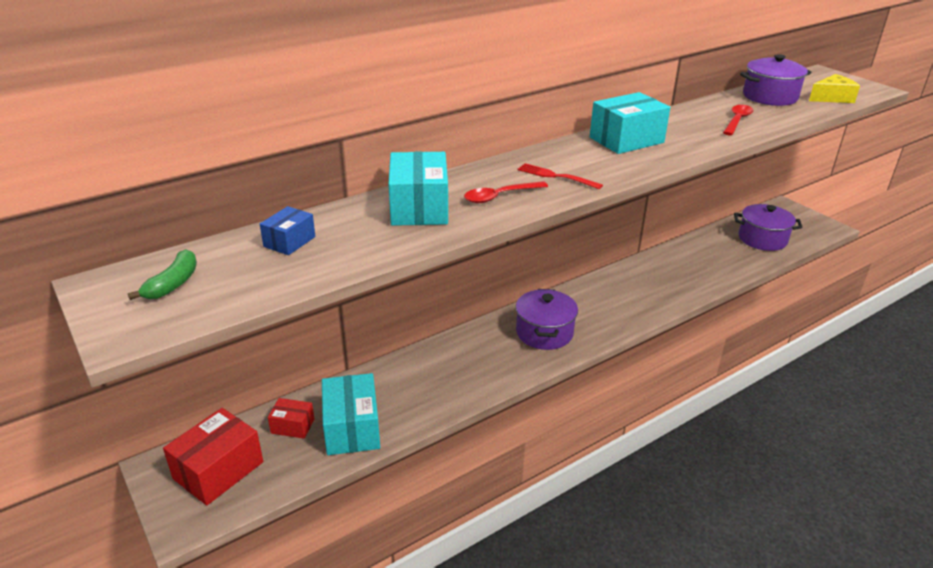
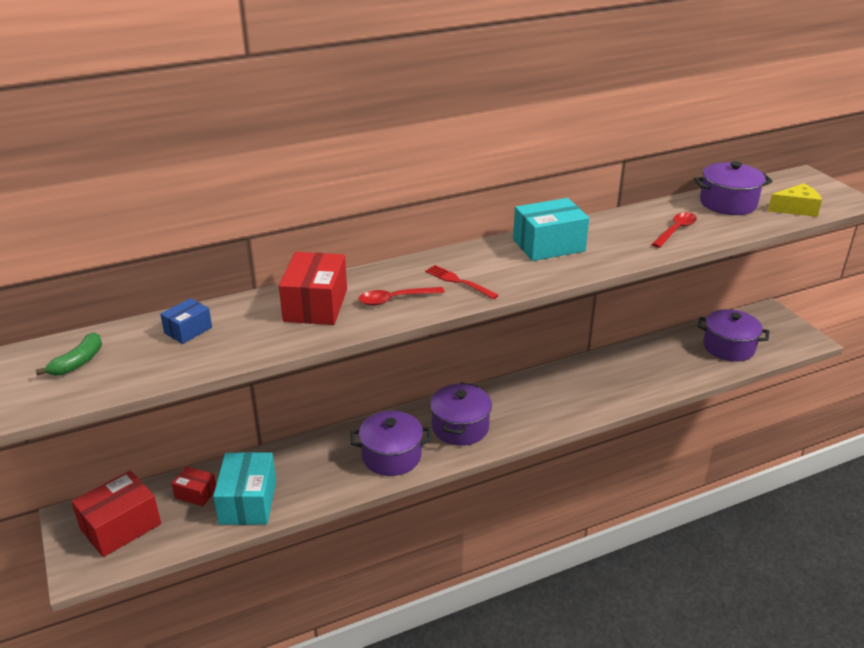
camera: 10 degrees right, 0 degrees up
(419, 208) = (315, 305): turquoise box -> red box
(486, 367) = (391, 456): none -> purple pot

